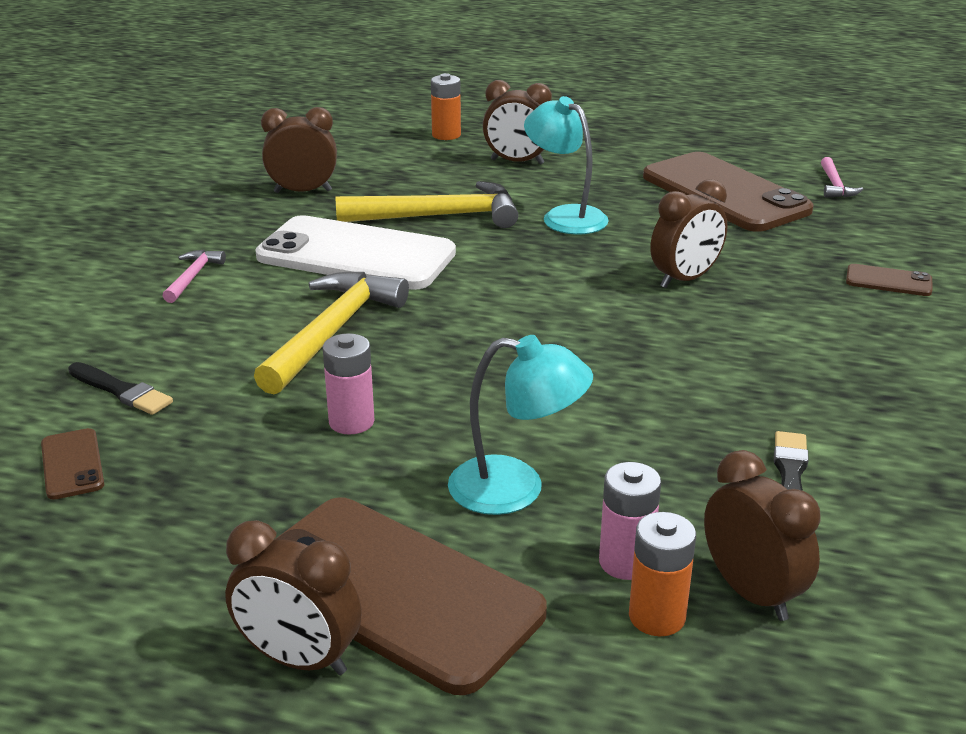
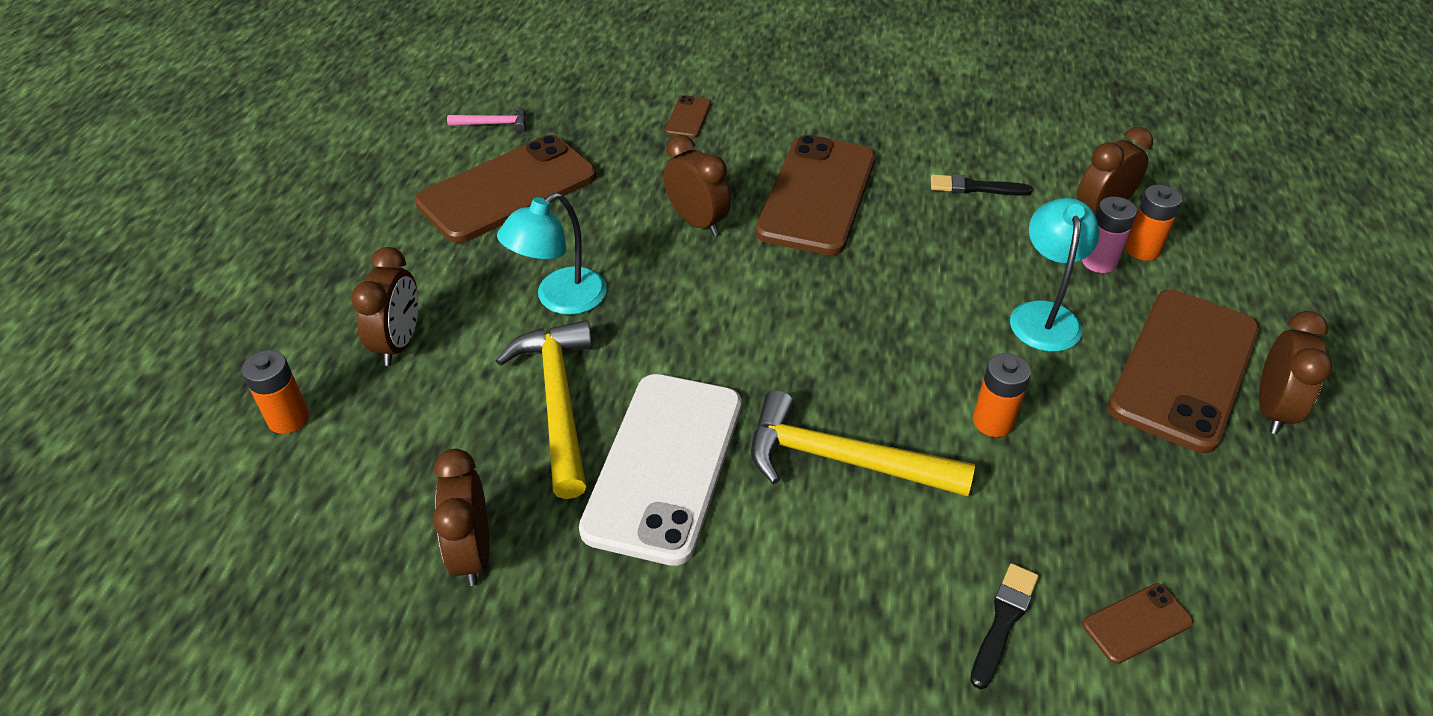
camera: 95 degrees left, 15 degrees up
(193, 277) = (737, 622): pink hammer -> none
(351, 422) = (993, 422): pink battery -> orange battery
(747, 352) = (817, 195): none -> brown phone

